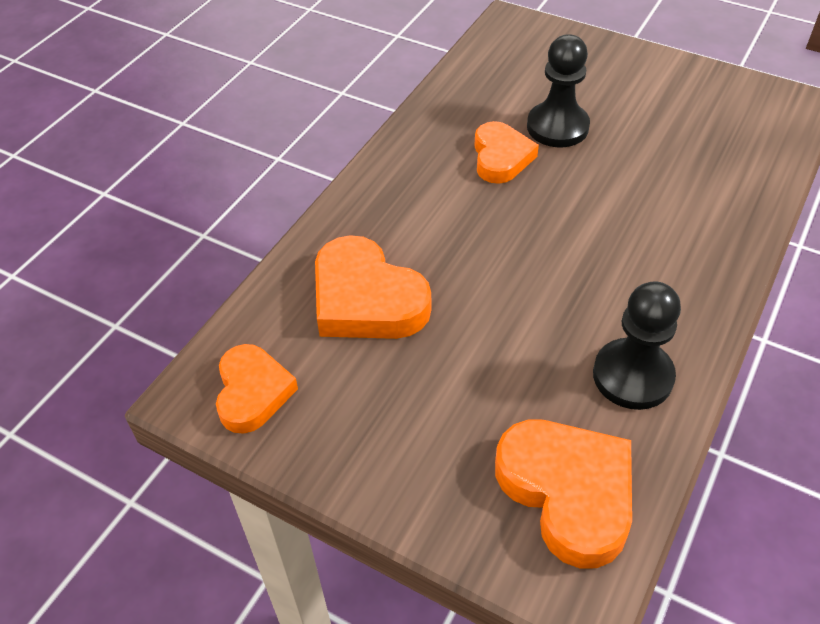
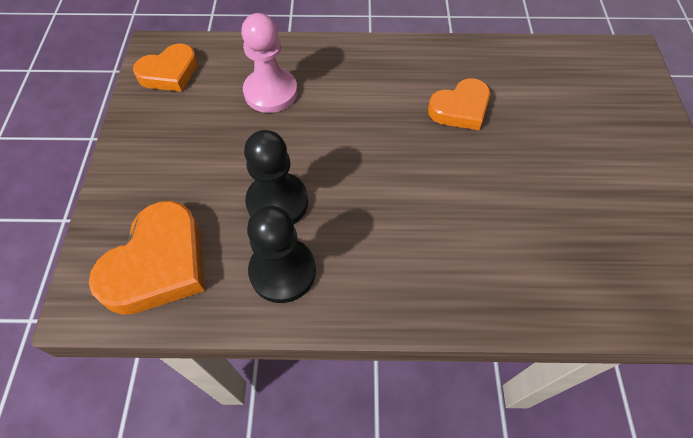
camera: 60 degrees right, 10 degrees up
(366, 299) = (270, 92): orange heart -> pink pawn
(557, 127) = (525, 130): black pawn -> black pawn (277, 202)

